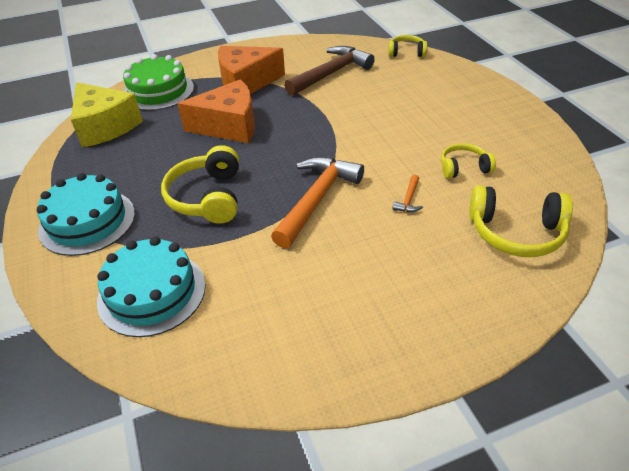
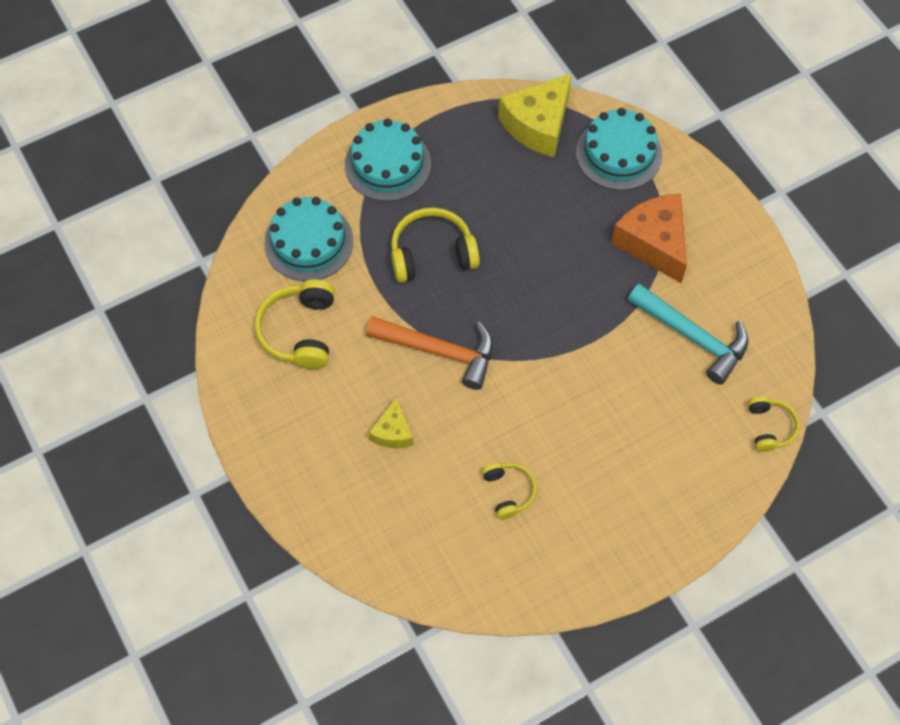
camera: 80 degrees right, 20 degrees up
(158, 91) = (618, 153): green cake -> turquoise cake
(229, 126) = (556, 245): orange cheese -> none
(331, 74) = (692, 337): brown hammer -> turquoise hammer
(402, 237) = (393, 432): none -> yellow cheese
(408, 199) = (449, 436): orange hammer -> none
(516, 232) = (409, 535): yellow headphones -> yellow headphones (300, 331)

